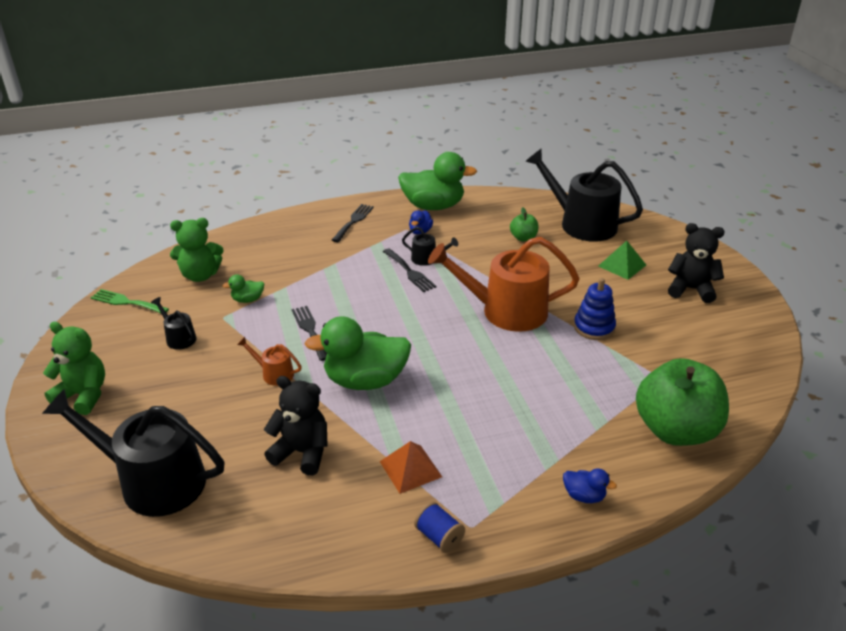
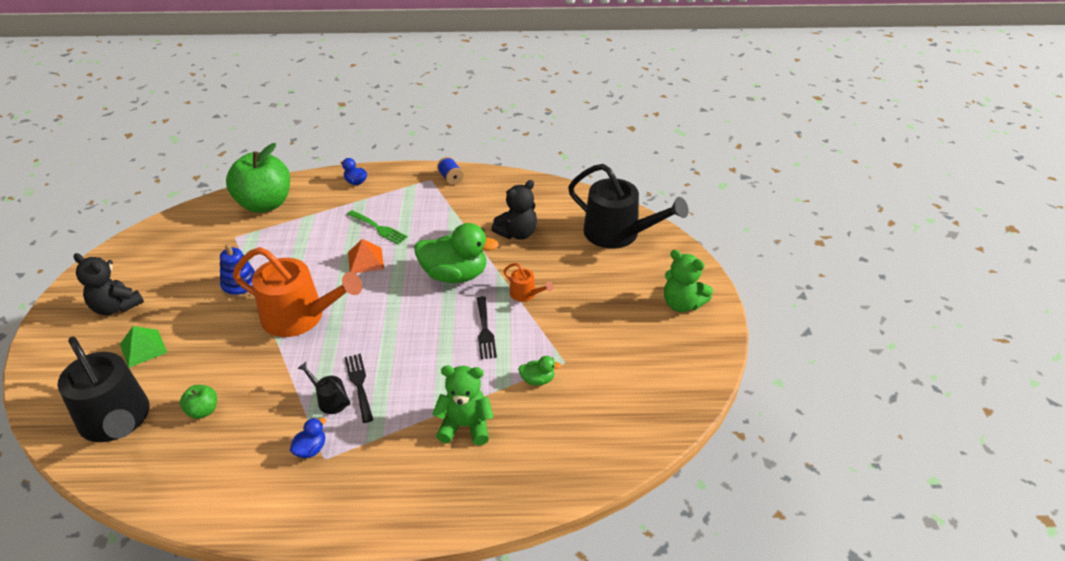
camera: 165 degrees left, 5 degrees up
(126, 302) = (664, 402): green fork -> green fork (379, 228)
(179, 338) = (606, 346): black watering can -> none
(200, 275) = (586, 427): green teddy bear -> green teddy bear (465, 426)
(302, 452) = (517, 233): black teddy bear -> black teddy bear turned 75 degrees counterclockwise
(353, 221) = (382, 489): black fork -> none
(410, 469) = (450, 212): orange pyramid -> orange pyramid (365, 260)
(433, 206) = (263, 499): green duck -> none

